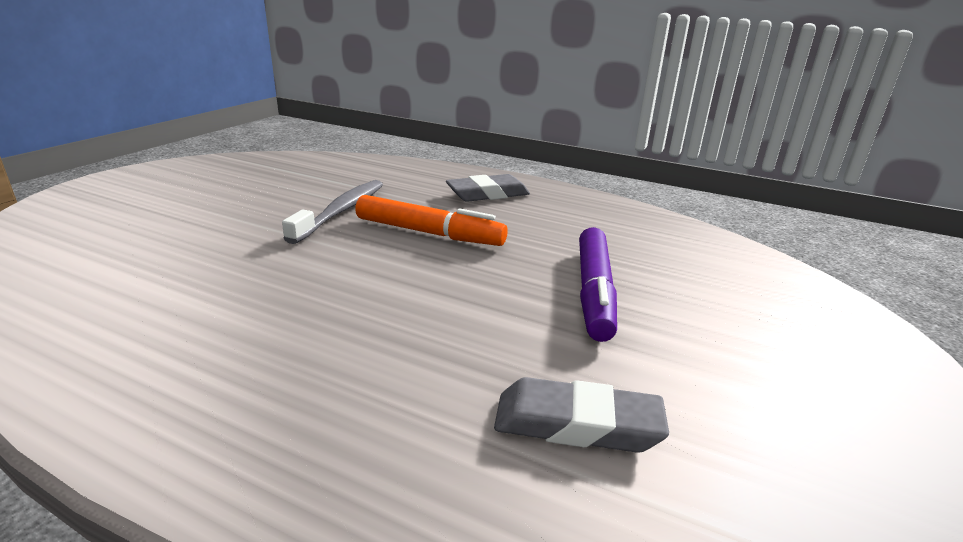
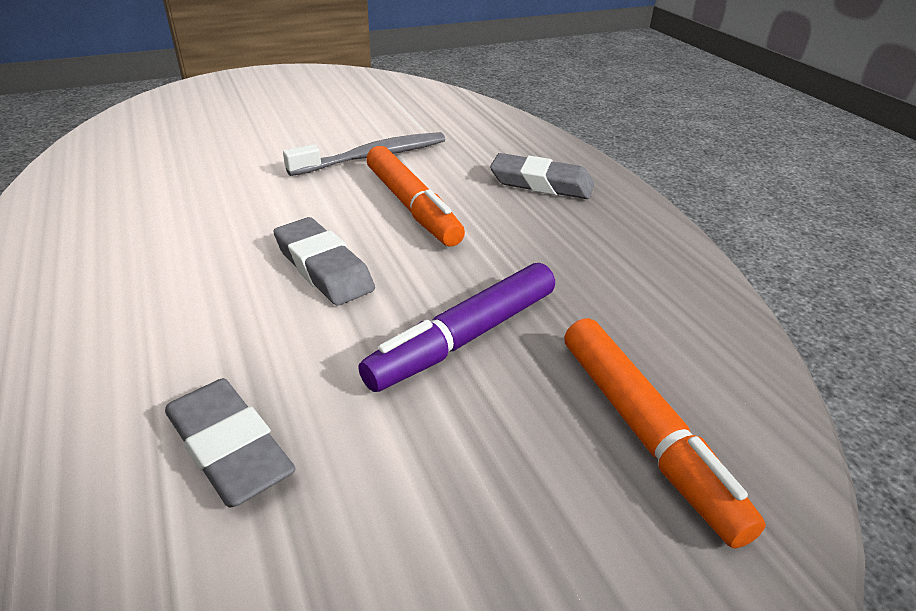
camera: 40 degrees right, 10 degrees up
(436, 292) = (323, 268): none -> grey eraser
(744, 294) = (644, 433): none -> orange marker

